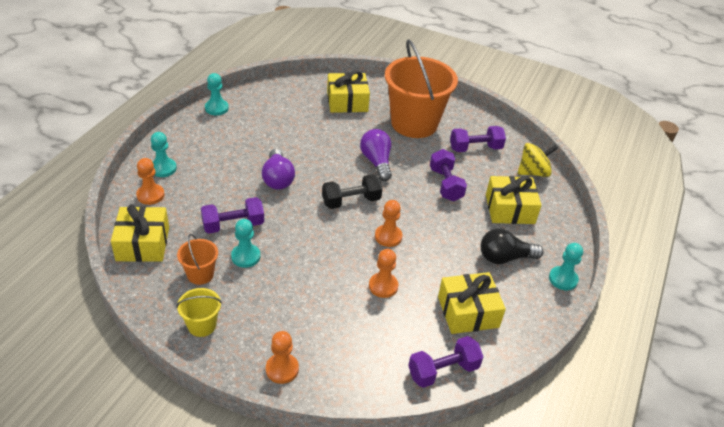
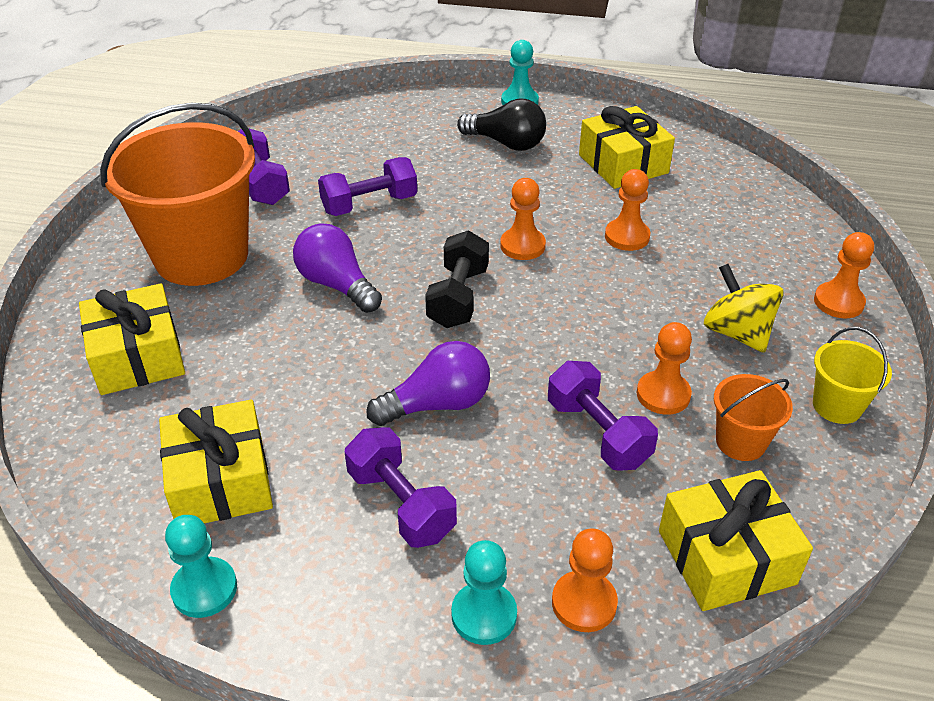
camera: 100 degrees left, 0 degrees up
(245, 256) = (663, 394): turquoise pawn -> orange pawn
(351, 201) = (458, 297): black dumbbell -> black dumbbell turned 45 degrees clockwise
(376, 162) = (336, 285): purple light bulb -> purple light bulb turned 75 degrees clockwise
(443, 371) = (729, 174): purple dumbbell -> purple dumbbell (401, 504)
(504, 258) = (506, 143): black light bulb -> black light bulb turned 45 degrees counterclockwise
(510, 209) = (402, 144): yellow gift -> yellow gift (221, 481)
(533, 172) = (306, 129): yellow spinning top -> yellow spinning top (737, 333)

